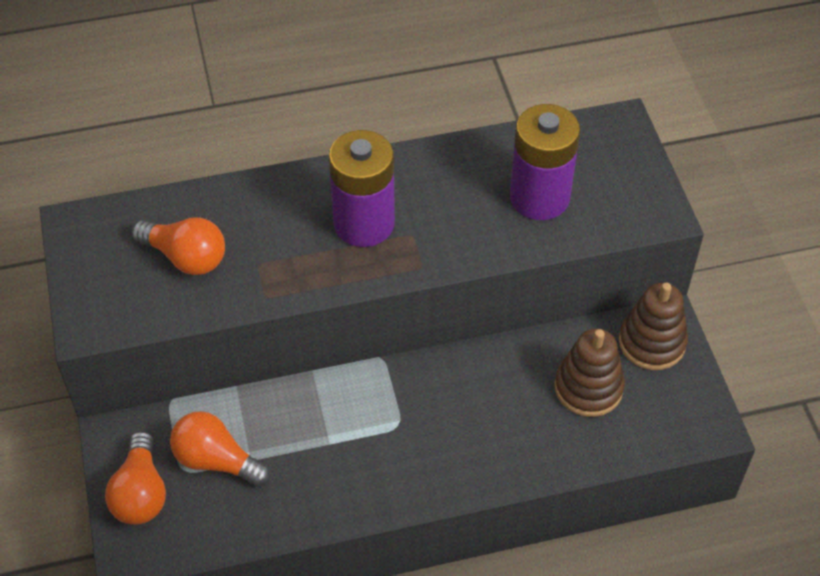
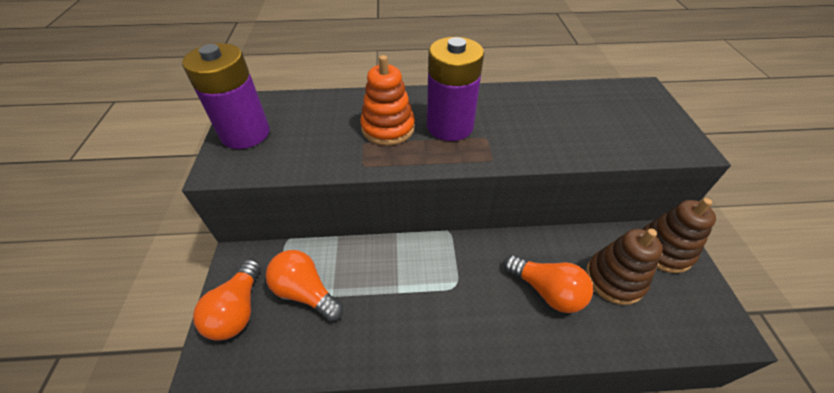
camera: 10 degrees right, 5 degrees down
(186, 257) = (311, 132): orange light bulb -> orange light bulb (547, 291)
(284, 238) = (388, 128): none -> orange stacking toy
(539, 197) = (587, 125): purple battery -> purple battery (245, 133)

